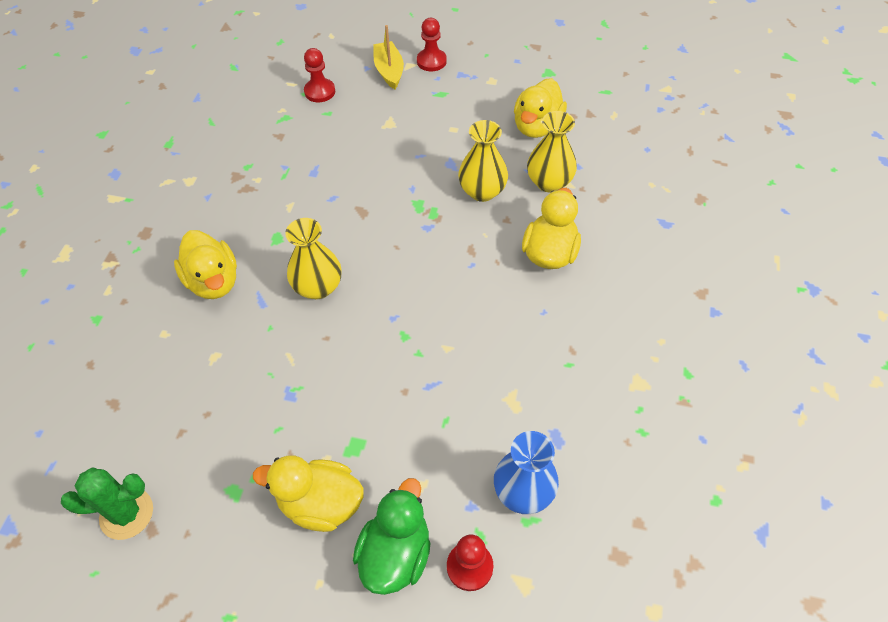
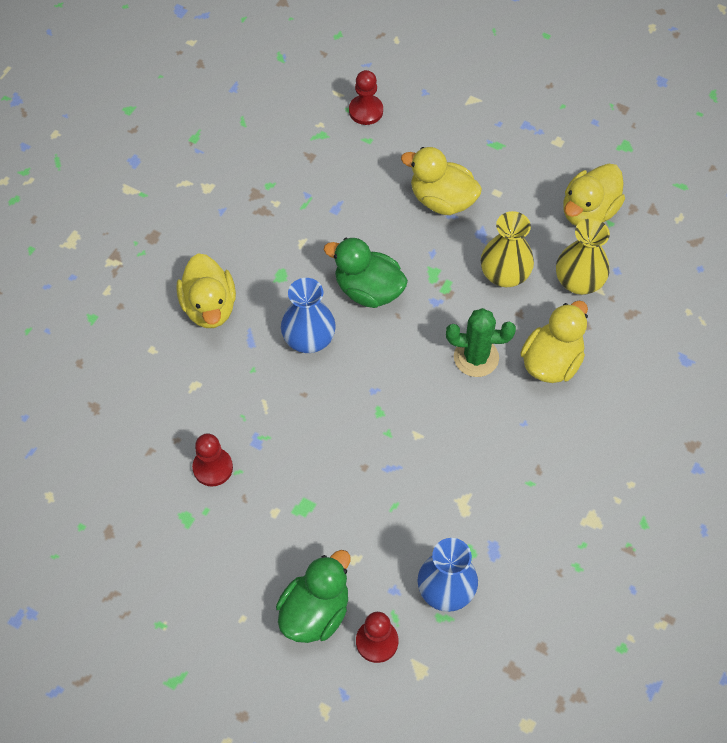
camera: 15 degrees right, 5 degrees up
(126, 513) = (90, 512): green cactus -> green cactus (476, 357)
(318, 287) = (309, 339): yellow vase -> blue vase
(320, 503) = (260, 550): yellow duck -> yellow duck (442, 200)
(363, 232) = (368, 290): none -> green duck
(389, 71) = (448, 102): yellow boat -> none
(431, 61) = (498, 100): red pawn -> red pawn (213, 468)

